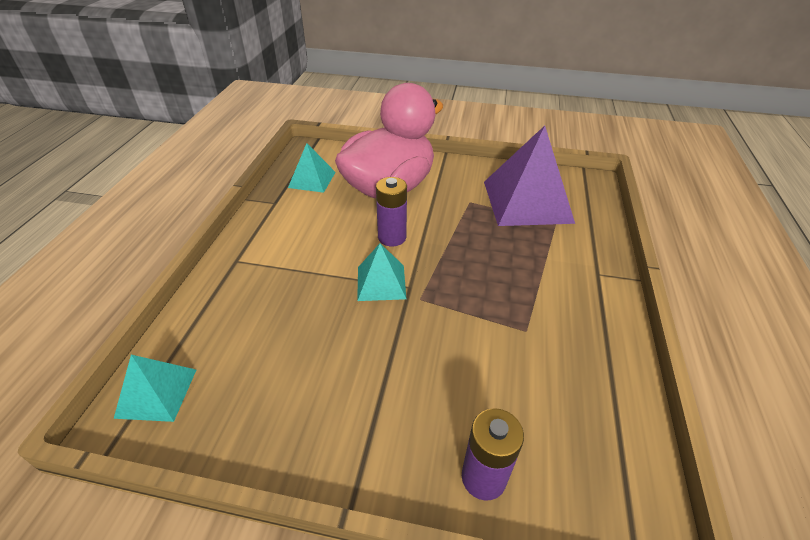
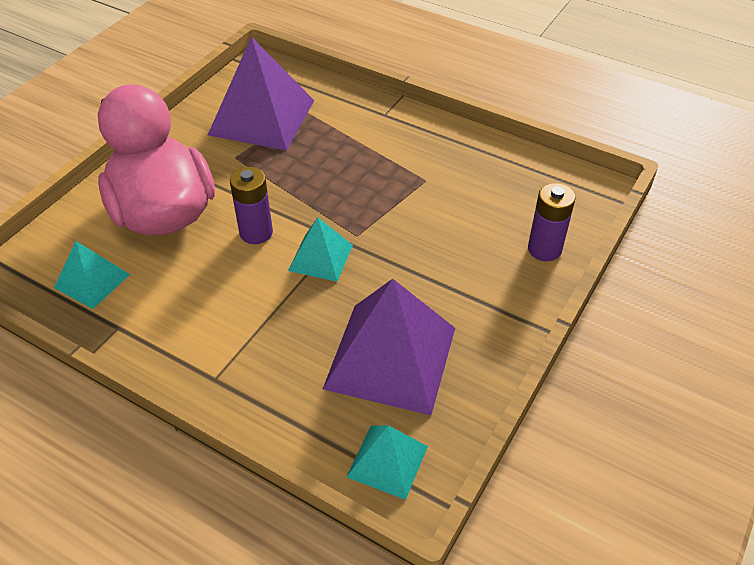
camera: 70 degrees left, 5 degrees up
(276, 363) = (390, 357): none -> purple pyramid

